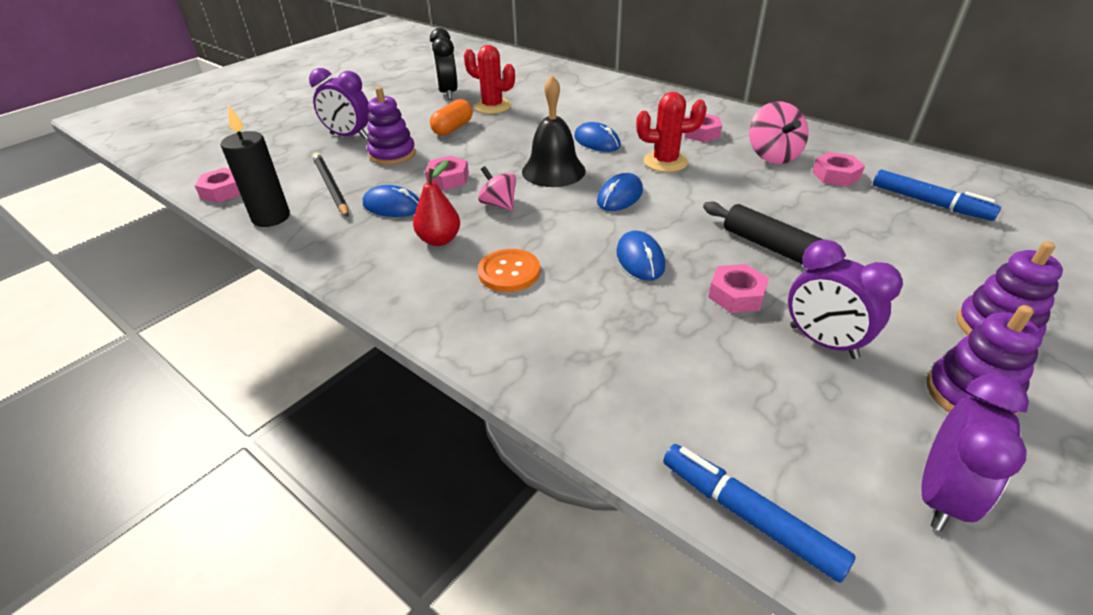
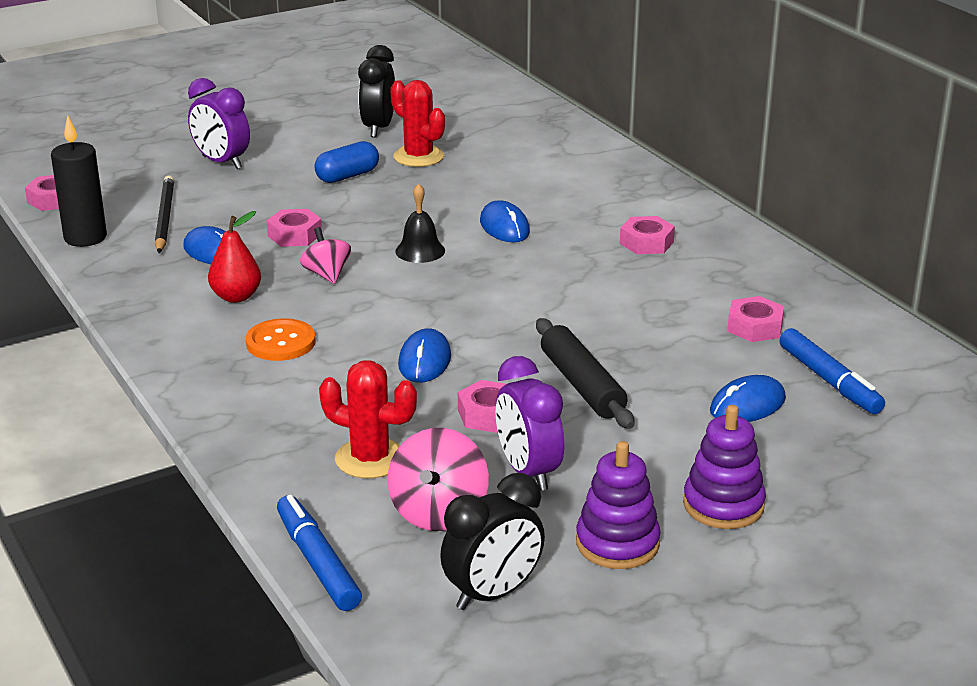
camera: 20 degrees right, 10 degrees down
(392, 154) = (255, 194): purple stacking toy -> none
(453, 128) = (347, 176): orange capsule -> blue capsule
(553, 171) = (420, 251): black bell -> black bell, size x0.62
(619, 196) = (468, 294): blue mouse -> blue mouse (747, 405)
(665, 162) = (562, 268): red cactus -> red cactus (370, 459)
(772, 156) = (704, 288): pink spinning top -> pink spinning top (438, 512)
(940, 496) = (493, 594): purple clock -> black clock

